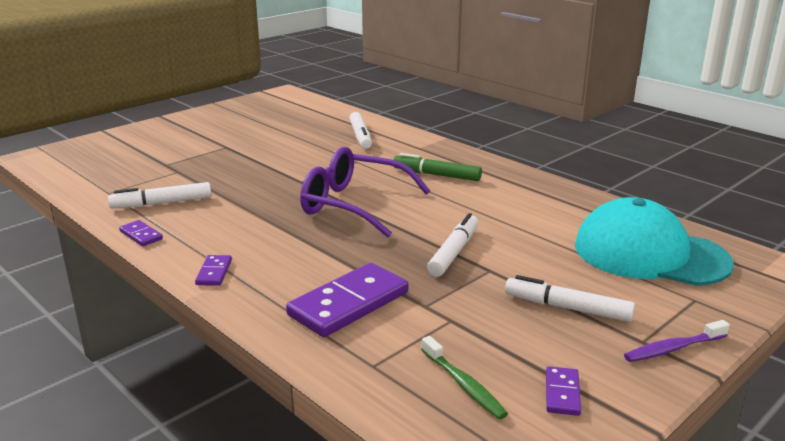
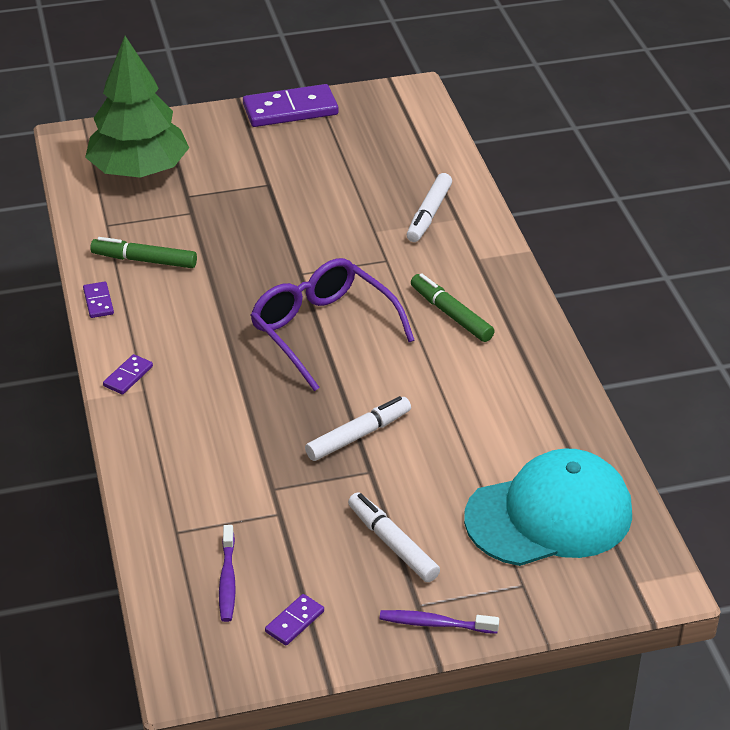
camera: 30 degrees right, 15 degrees up
(112, 160) = (139, 171): none -> green tree
(162, 203) = (144, 260): white marker -> green marker
(348, 304) = (210, 459): purple domino -> purple domino (290, 110)
(464, 385) = (227, 580): green toothbrush -> purple toothbrush
(650, 254) = (549, 515): turquoise cap -> turquoise cap turned 105 degrees clockwise

